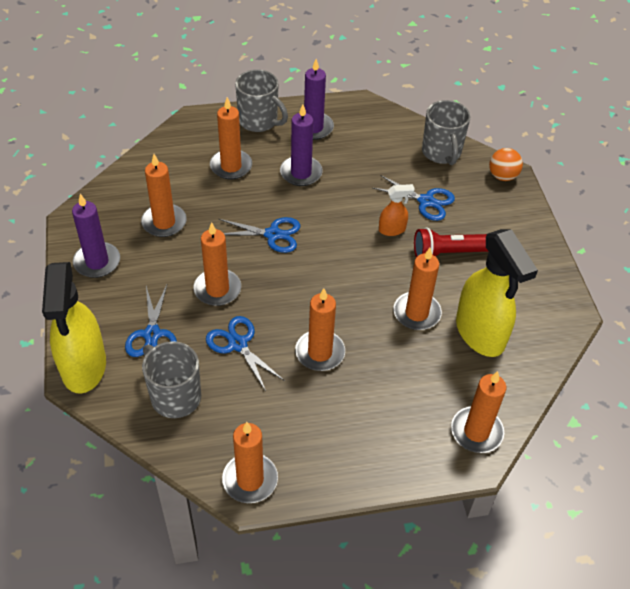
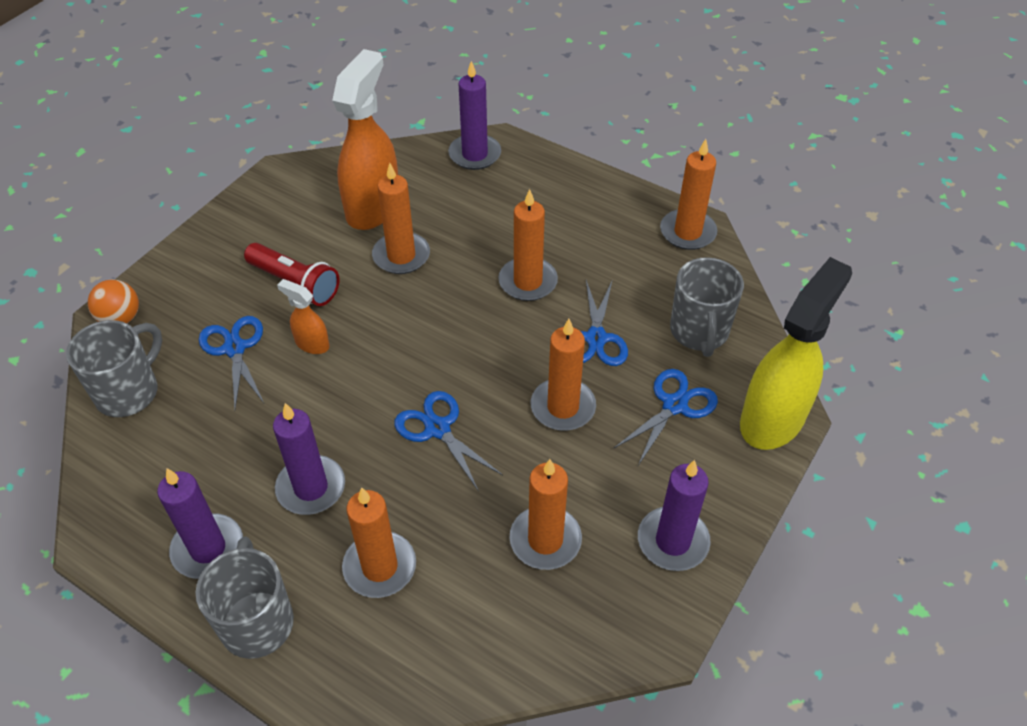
camera: 135 degrees left, 0 degrees up
(476, 432) = (475, 154): orange candle -> purple candle
(480, 333) = (373, 207): yellow spray bottle -> orange spray bottle

